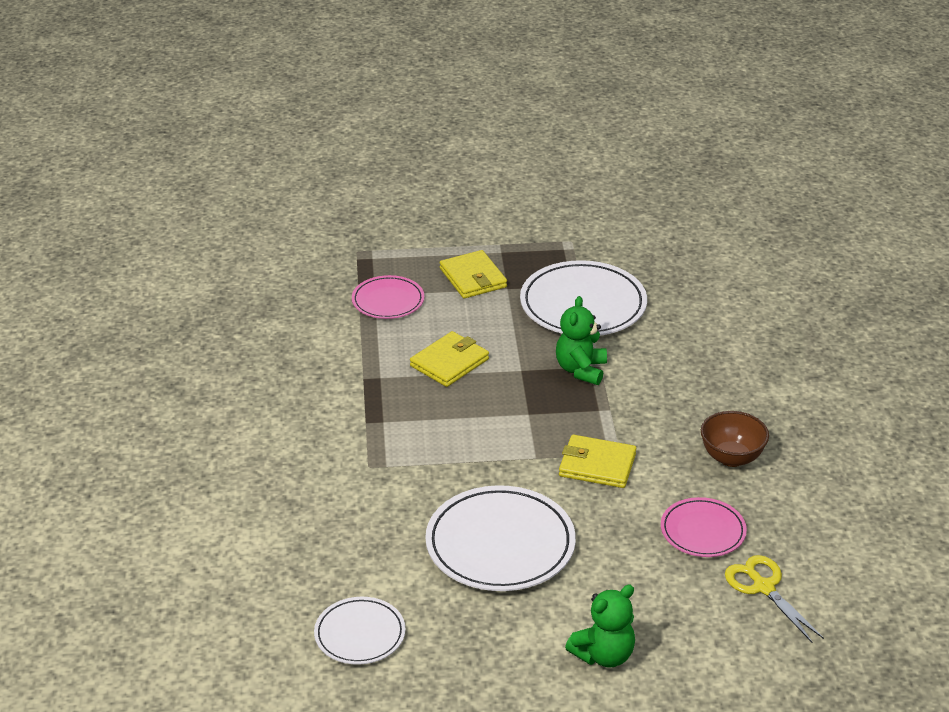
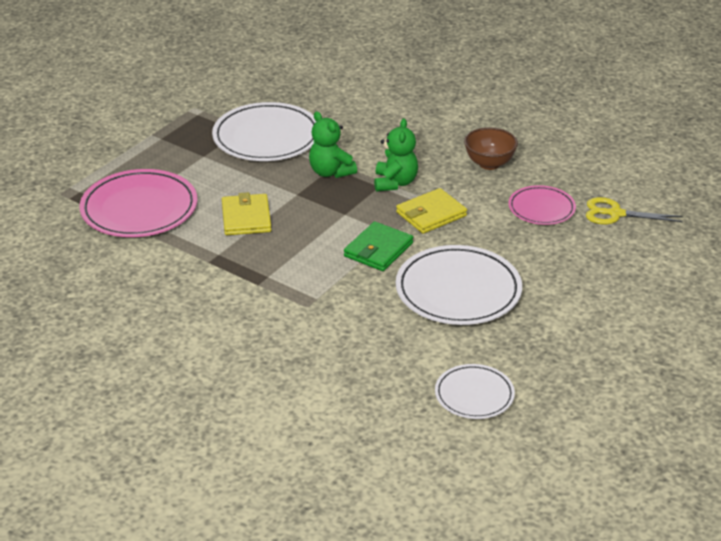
camera: 50 degrees left, 0 degrees up
(388, 301) = (139, 209): pink plate -> pink plate, size x1.74
(473, 278) = (170, 163): yellow wallet -> none
(500, 463) = (378, 250): none -> green wallet
(604, 655) = (608, 303): green teddy bear -> green teddy bear (395, 183)

